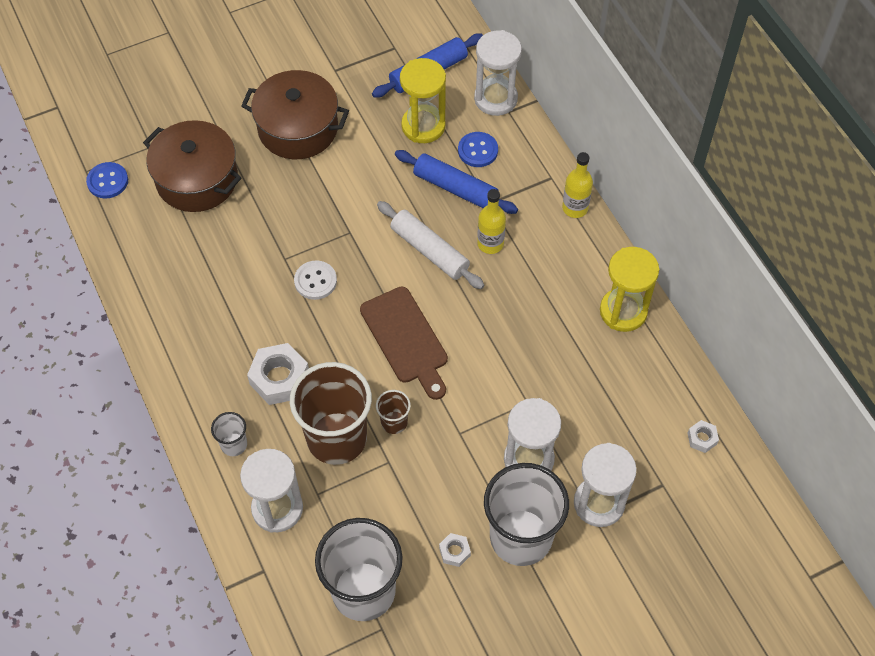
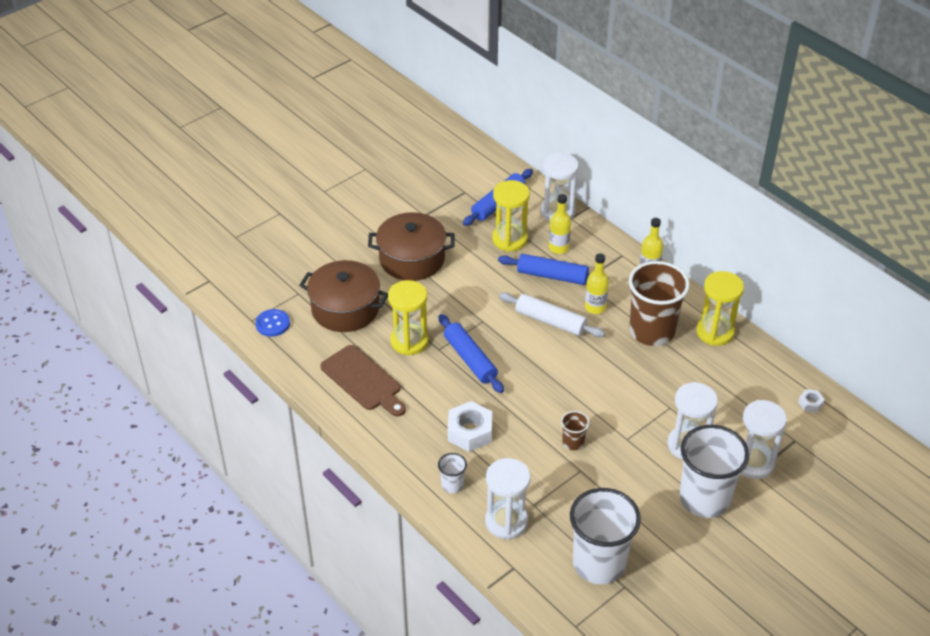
camera: 15 degrees left, 15 degrees down
(254, 240) = (409, 341): none -> yellow hourglass
(315, 281) = (470, 359): white button -> blue rolling pin
(337, 438) = (532, 463): brown cup -> brown cup (652, 331)
(406, 339) = (558, 384): brown cutting board -> brown cutting board (363, 380)
(454, 551) = (658, 520): white nut -> none
(478, 150) = (558, 248): blue button -> yellow bottle

